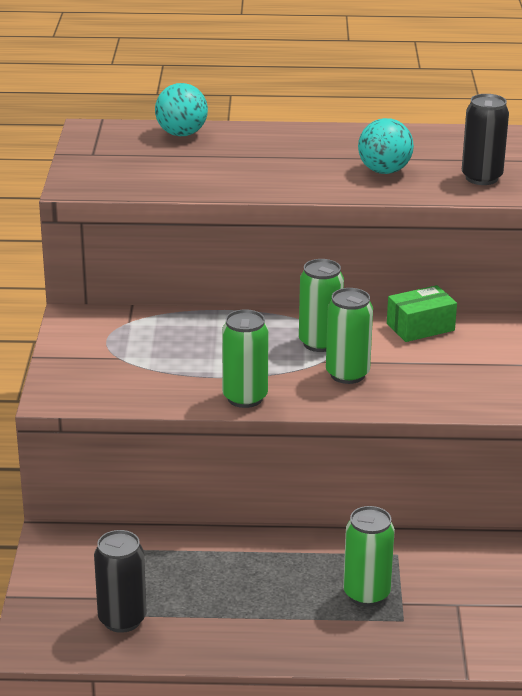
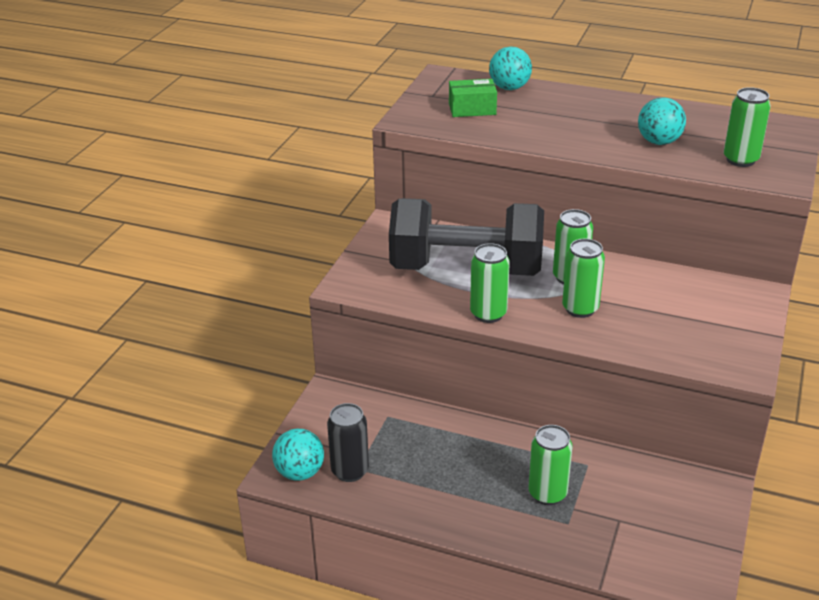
camera: 20 degrees right, 5 degrees up
(60, 634) = (300, 472): none -> turquoise ball
(194, 353) = (466, 269): none -> black dumbbell
(420, 327) = (660, 278): green box -> green box (472, 109)
(481, 178) = (740, 160): black can -> green can

